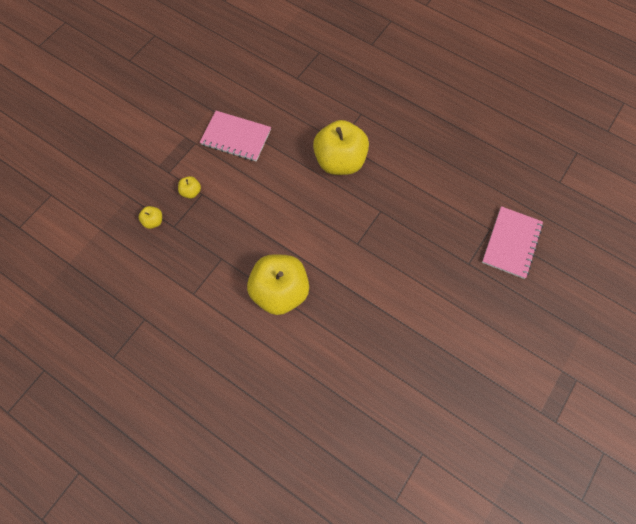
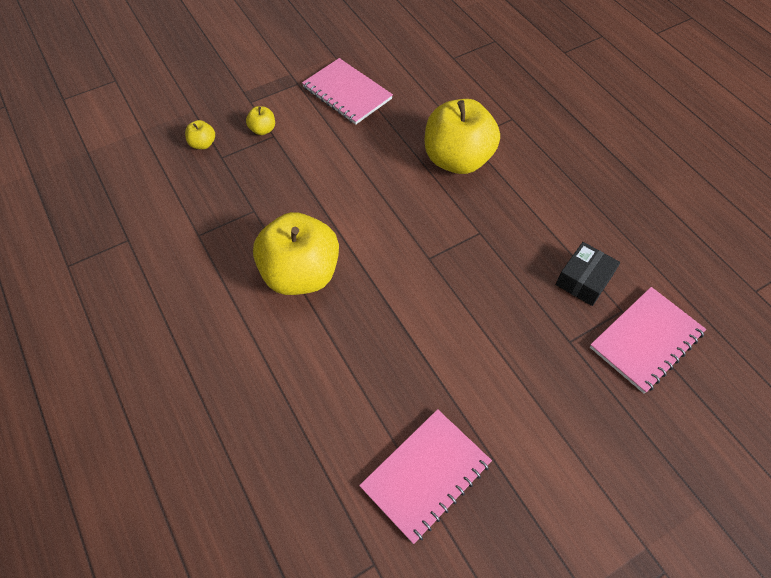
camera: 25 degrees right, 10 degrees down
(425, 387) = (426, 475): none -> pink notebook
(459, 218) = (584, 280): none -> black box

